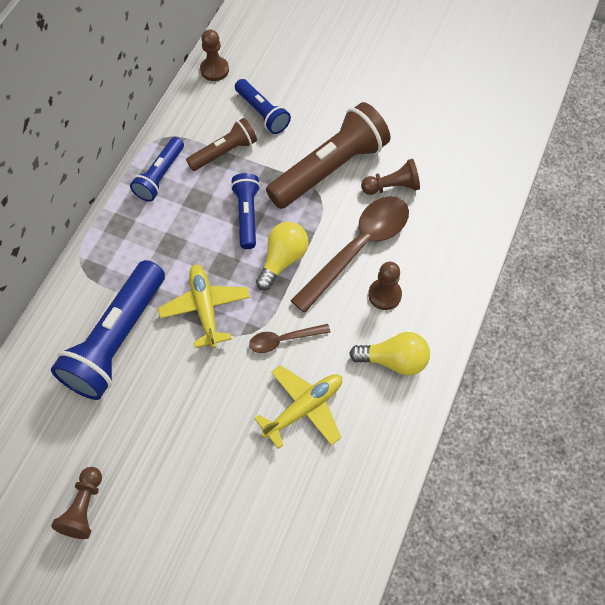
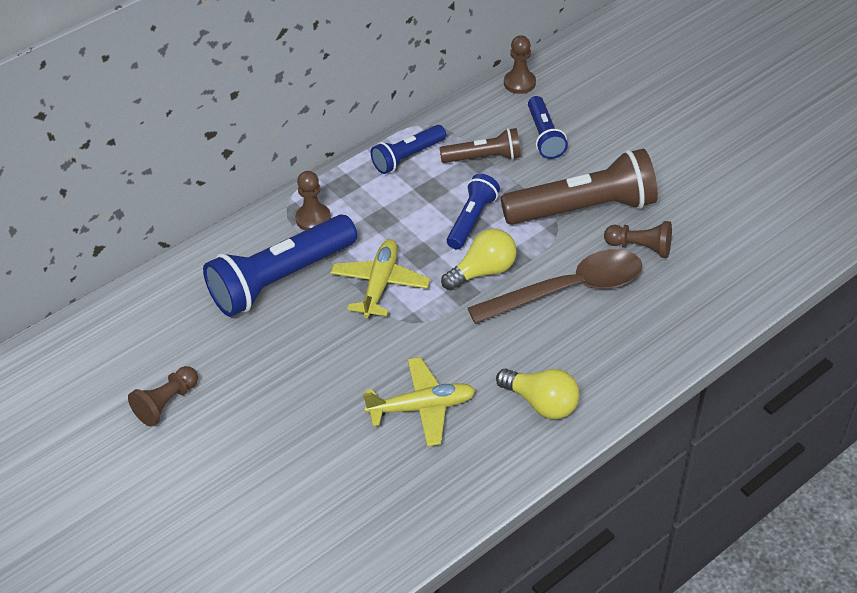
camera: 30 degrees right, 15 degrees down
(283, 340) = (439, 340): brown spoon -> none
(384, 295) = (569, 341): brown pawn -> brown pawn (313, 219)

